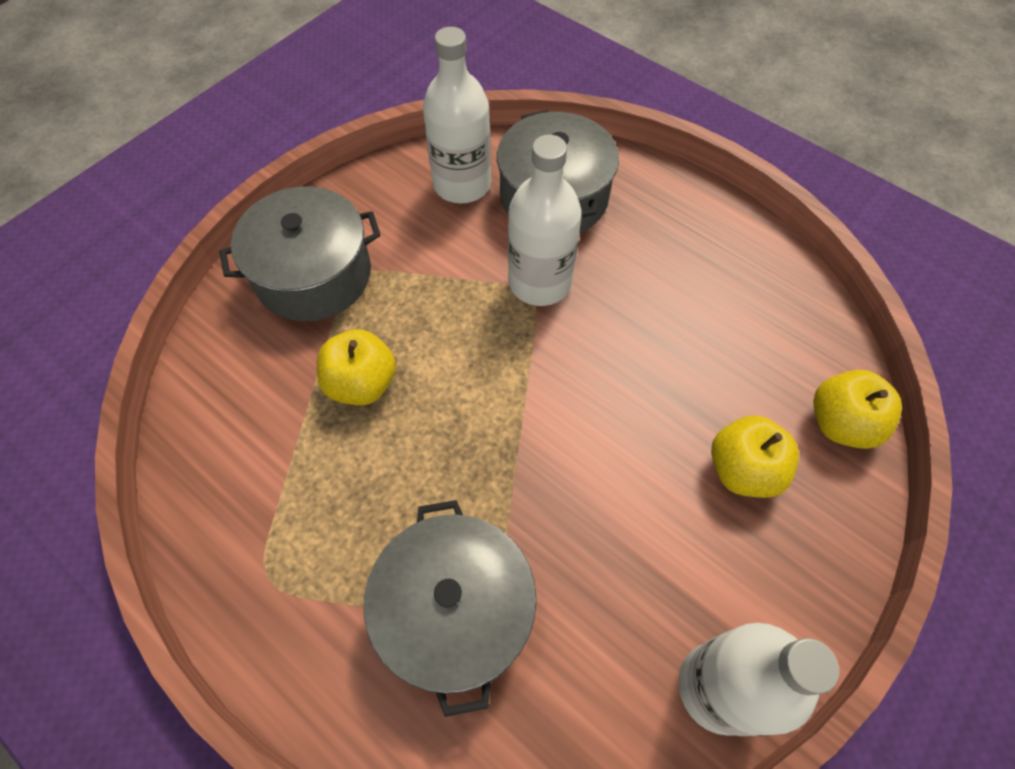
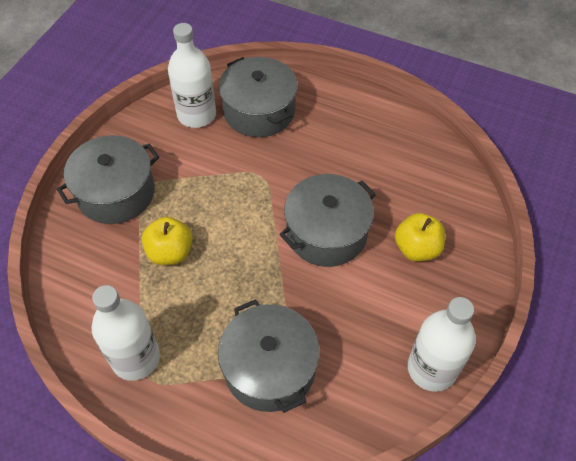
camera: 15 degrees left, 5 degrees down
(540, 282) = (265, 166): white bottle -> white bottle (135, 358)
(605, 408) = (326, 233): none -> grey pot
(841, 423) = (466, 209): yellow apple -> none

